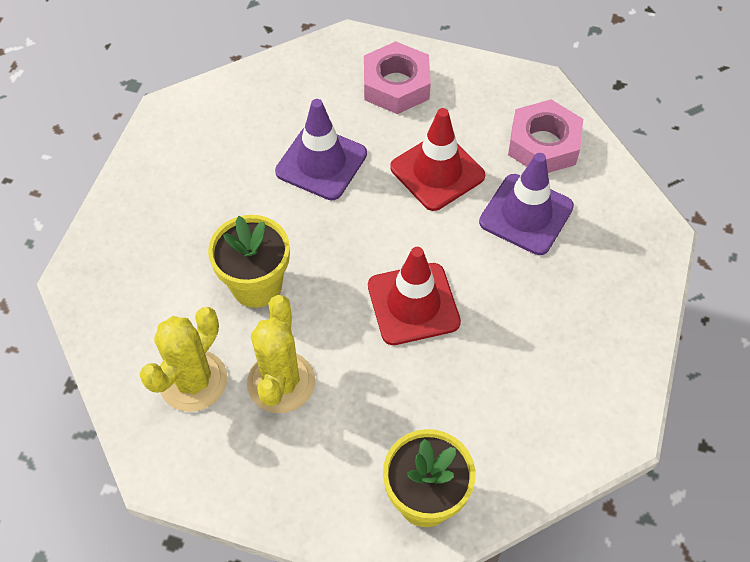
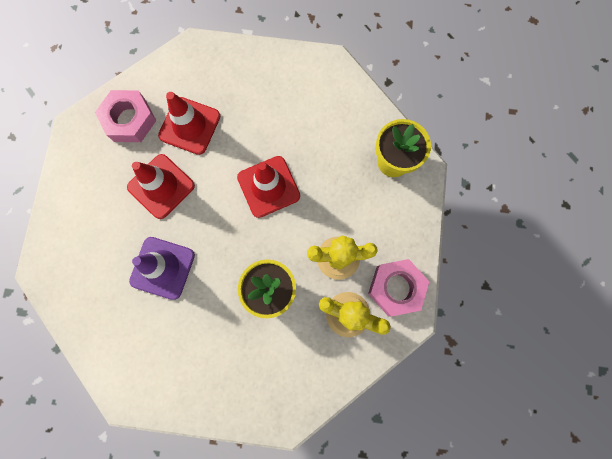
camera: 100 degrees left, 20 degrees up
(396, 85) = (83, 227): pink nut -> pink nut (396, 288)
(526, 214) = (190, 126): purple traffic cone -> red traffic cone

